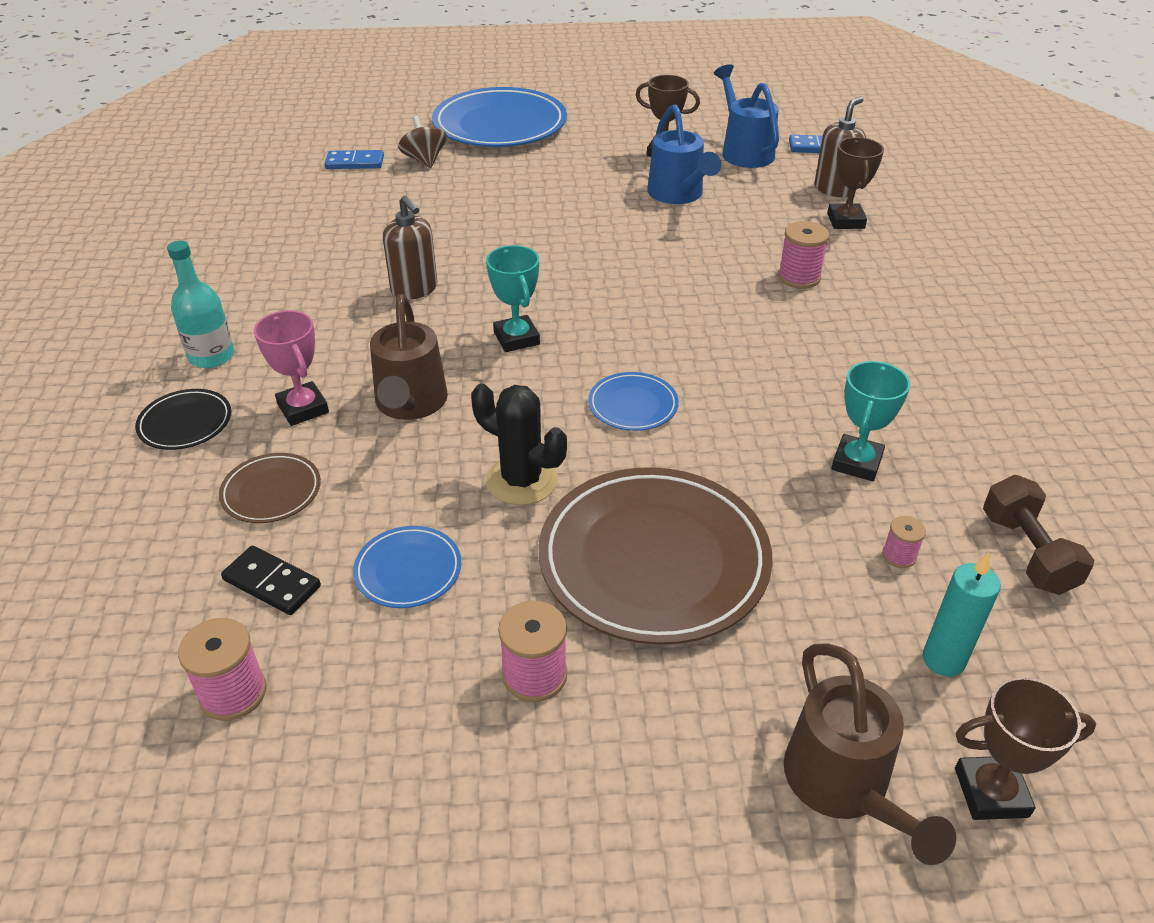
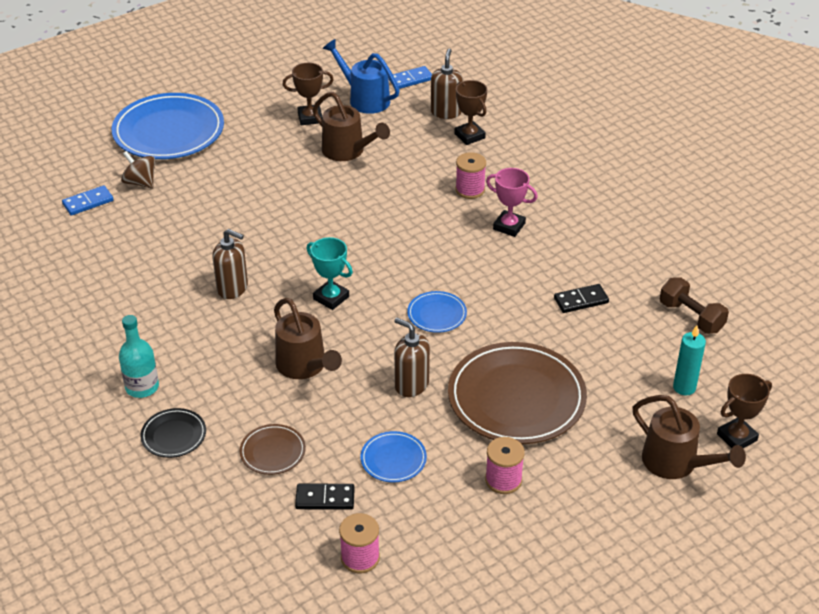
camera: 30 degrees left, 0 degrees up
(303, 408) = (240, 396): pink trophy -> pink trophy (509, 226)
(521, 480) = (411, 385): black cactus -> brown soap dispenser
(678, 195) = (348, 151): blue watering can -> brown watering can
(856, 462) = (581, 300): turquoise trophy -> black domino
(899, 556) = (633, 344): pink spool -> none

